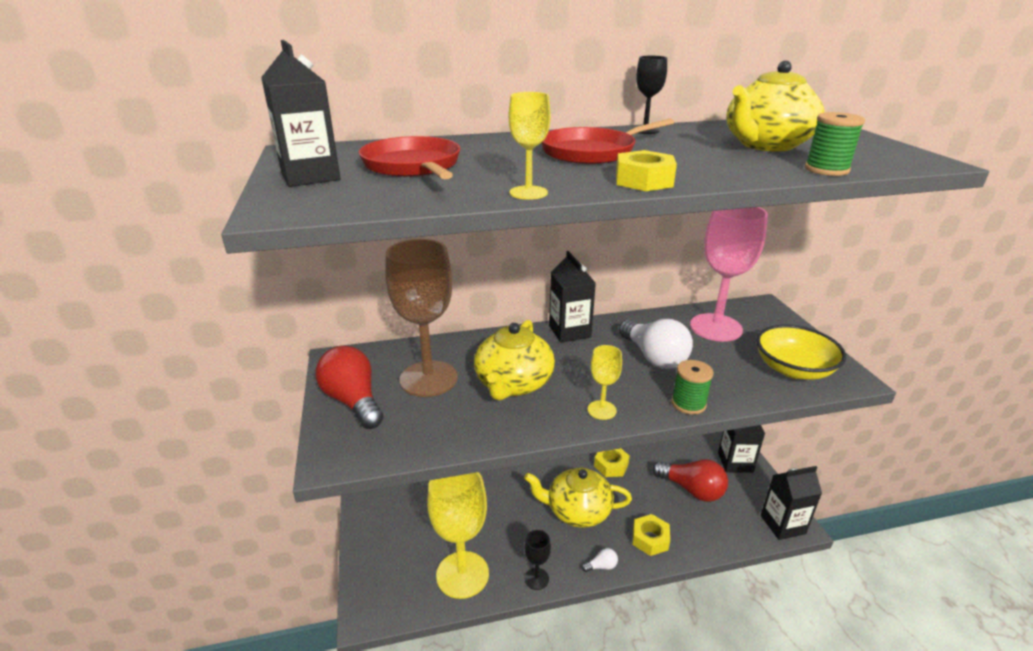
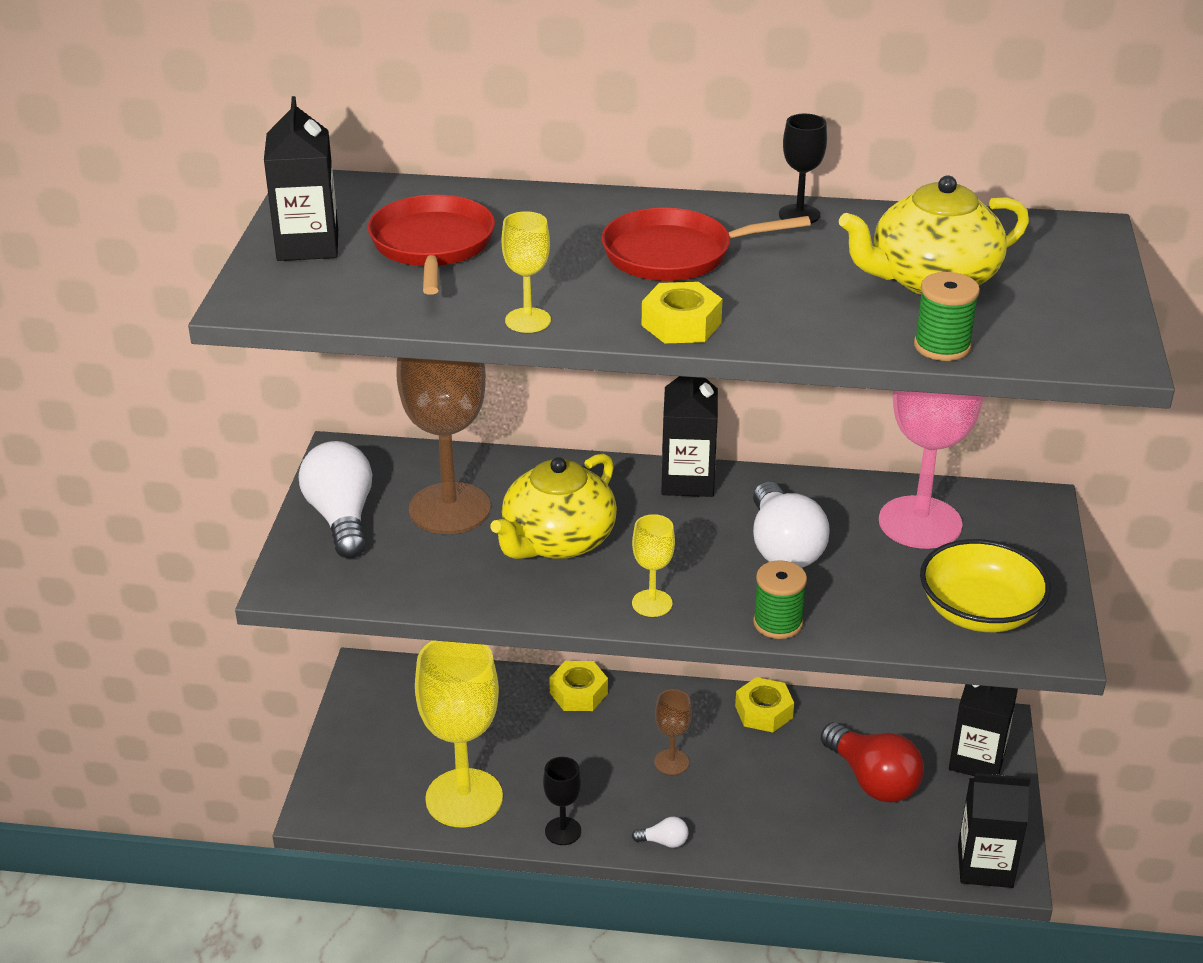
camera: 20 degrees right, 5 degrees up
(353, 401) = (341, 518): red light bulb -> white light bulb
(577, 511) = (671, 762): yellow teapot -> brown goblet
(650, 539) = (758, 828): yellow nut -> yellow nut (578, 693)

